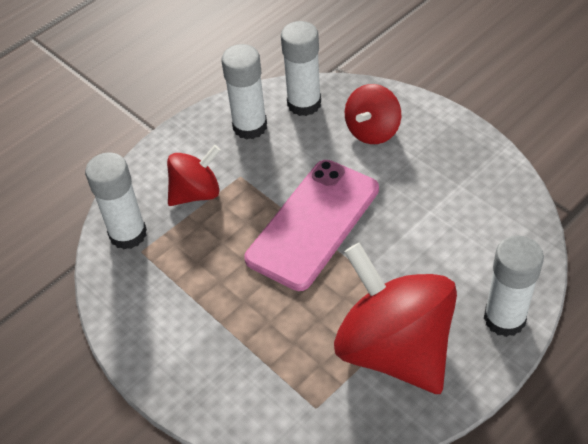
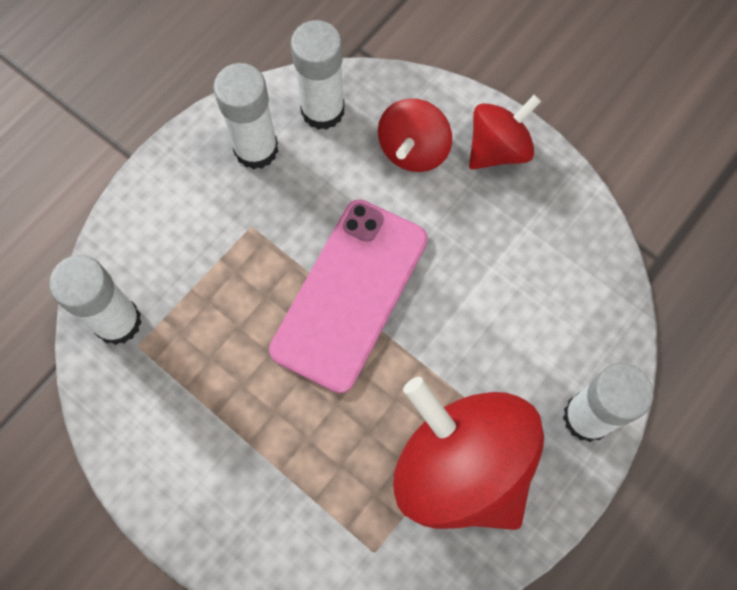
camera: 10 degrees left, 20 degrees up
(196, 193) = (198, 255): red spinning top -> red spinning top (498, 149)

